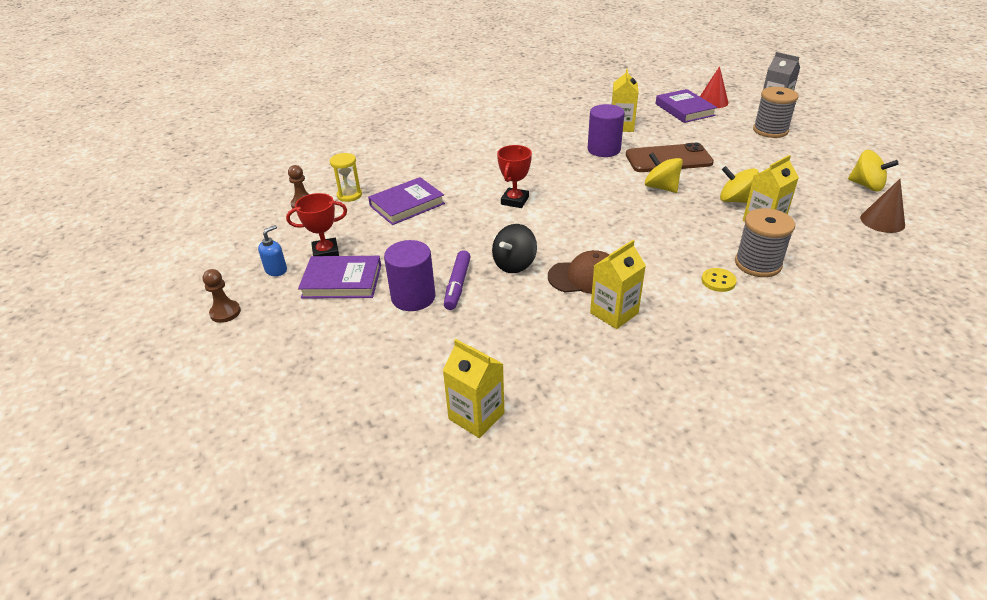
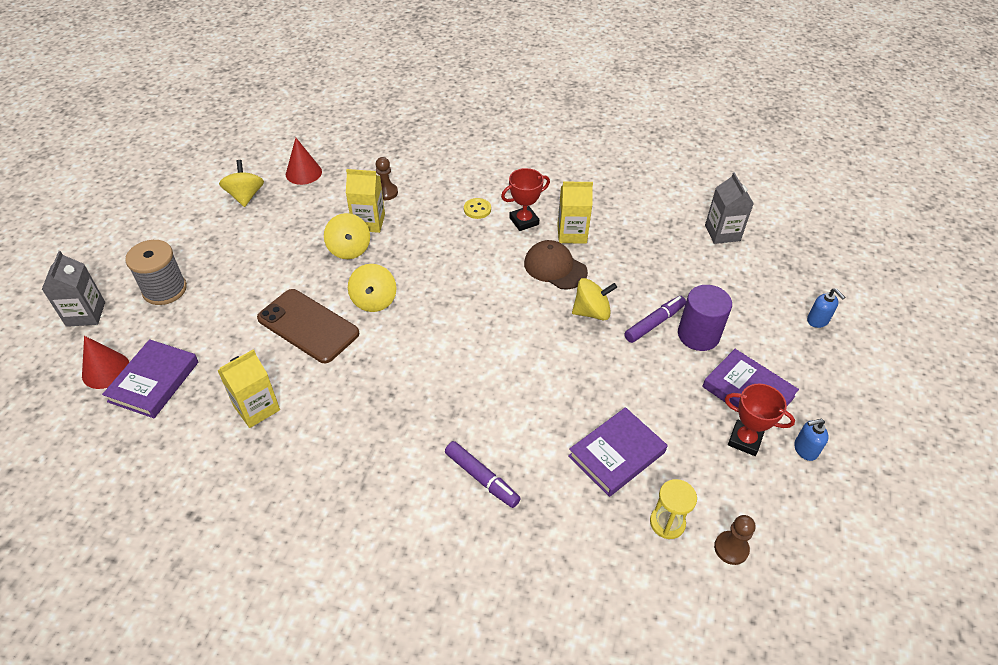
camera: 140 degrees left, 10 degrees up
(225, 312) = (870, 425): brown pawn -> brown pawn (386, 192)
(308, 376) = (818, 320): none -> blue soap dispenser
(407, 205) = (616, 454): purple book -> purple book turned 45 degrees counterclockwise
(471, 161) = (481, 478): none -> purple marker
(476, 416) = (722, 233): yellow carton -> grey carton
(514, 264) = (591, 312): black spinning top -> yellow spinning top
(515, 201) = (511, 379): red trophy -> red trophy (524, 221)
(604, 149) = (335, 385): purple cylinder -> none
(758, 264) = (433, 202): grey spool -> none
(882, 221) = (303, 173): brown cone -> red cone

